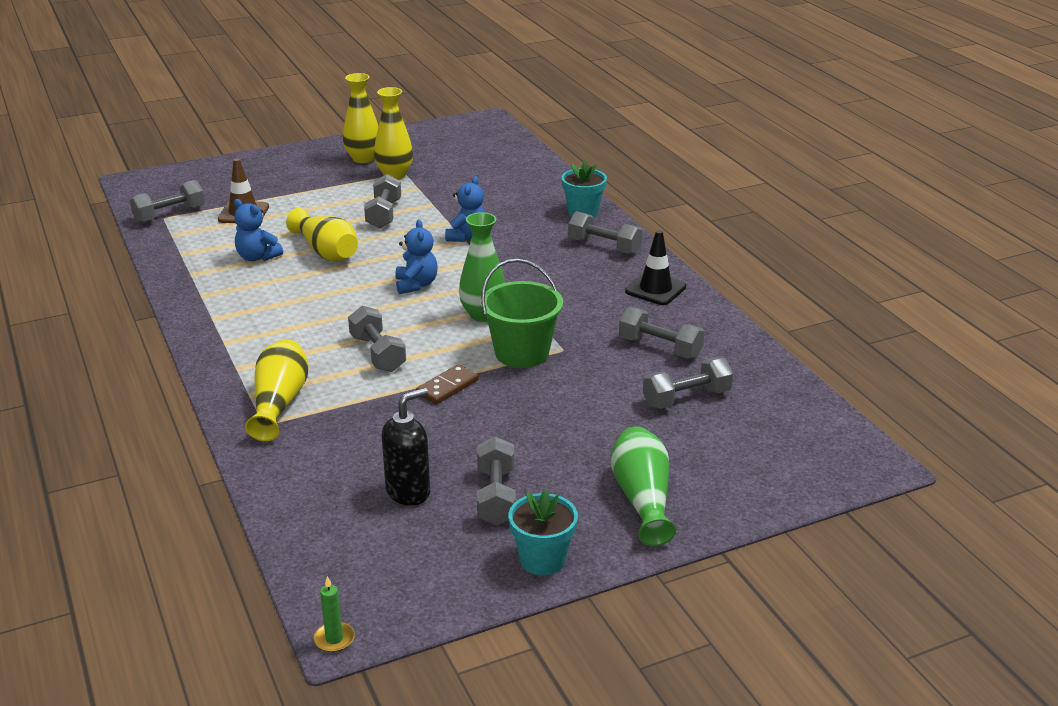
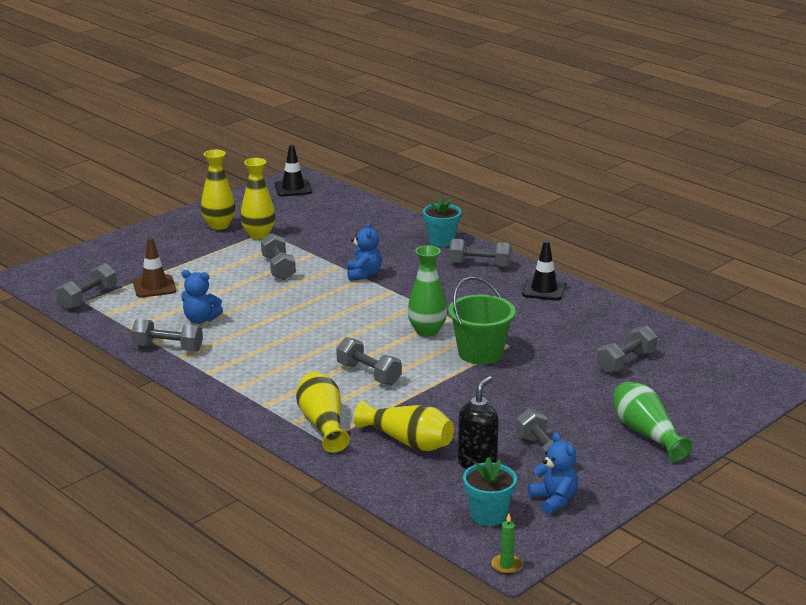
camera: 20 degrees left, 5 degrees down
(326, 251) = (255, 305): yellow vase -> yellow vase (408, 441)
(416, 285) = (354, 318): blue teddy bear -> blue teddy bear (554, 500)
(447, 387) = (444, 387): brown domino -> none
(471, 130) = (293, 188): none -> black traffic cone
(542, 560) = (609, 486): turquoise flower pot -> turquoise flower pot (488, 515)
(660, 348) = (580, 331): grey dumbbell -> grey dumbbell (168, 348)

